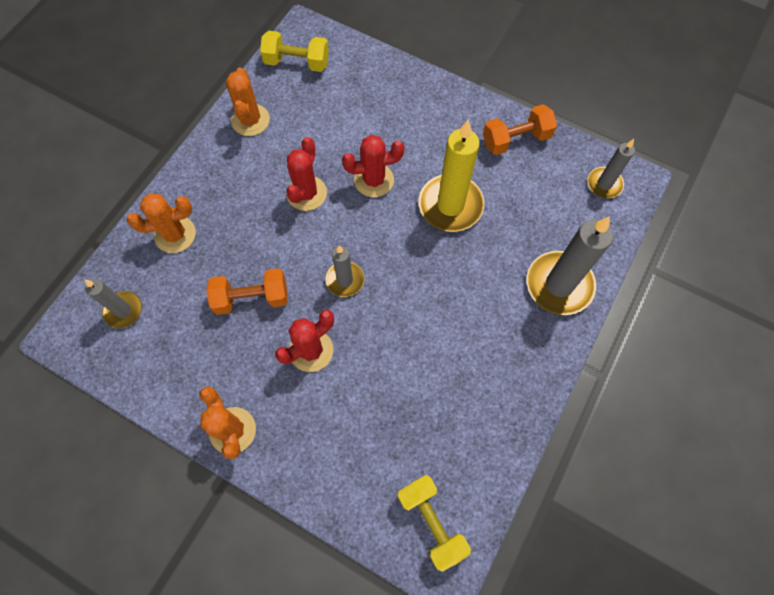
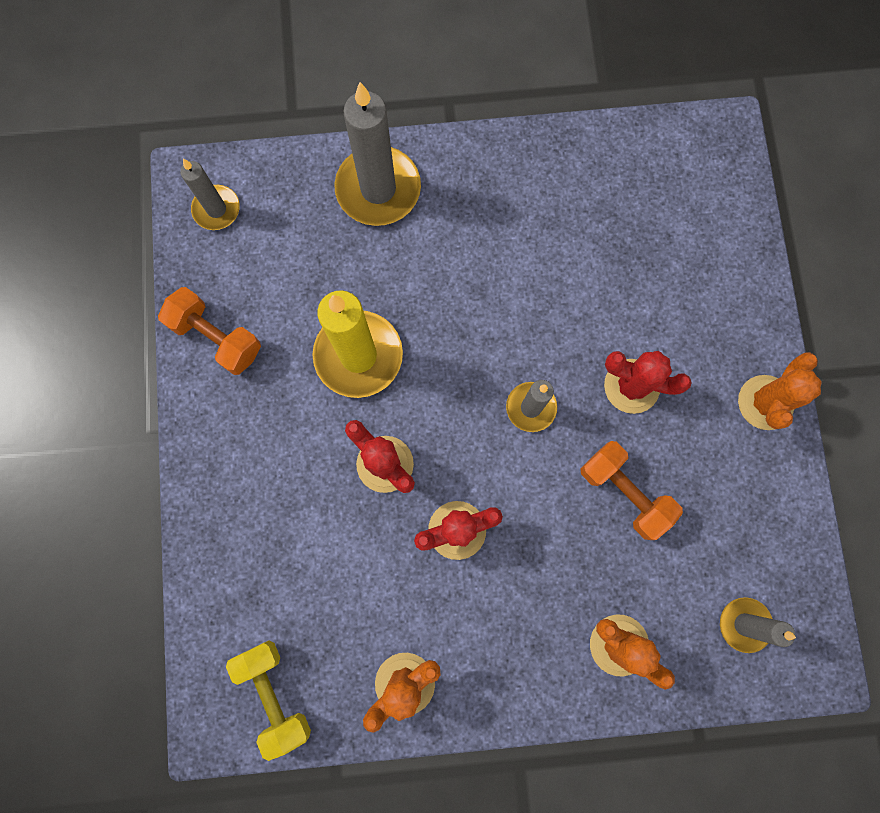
camera: 125 degrees left, 10 degrees up
(431, 522) = (698, 168): yellow dumbbell -> none

